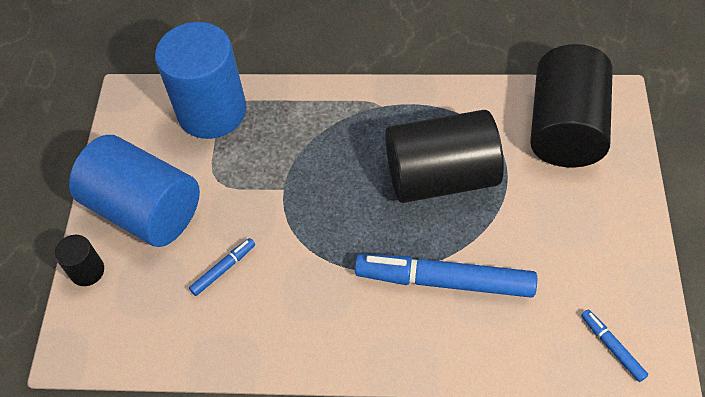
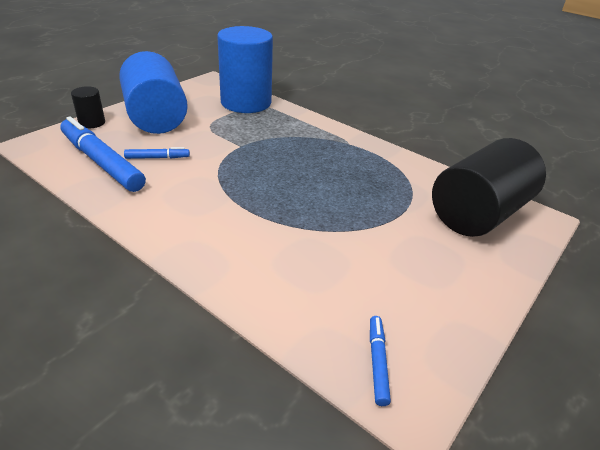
camera: 30 degrees right, 20 degrees down
(441, 177) = (350, 190): black cylinder -> none
(444, 281) = (284, 238): blue marker -> blue marker (101, 162)

